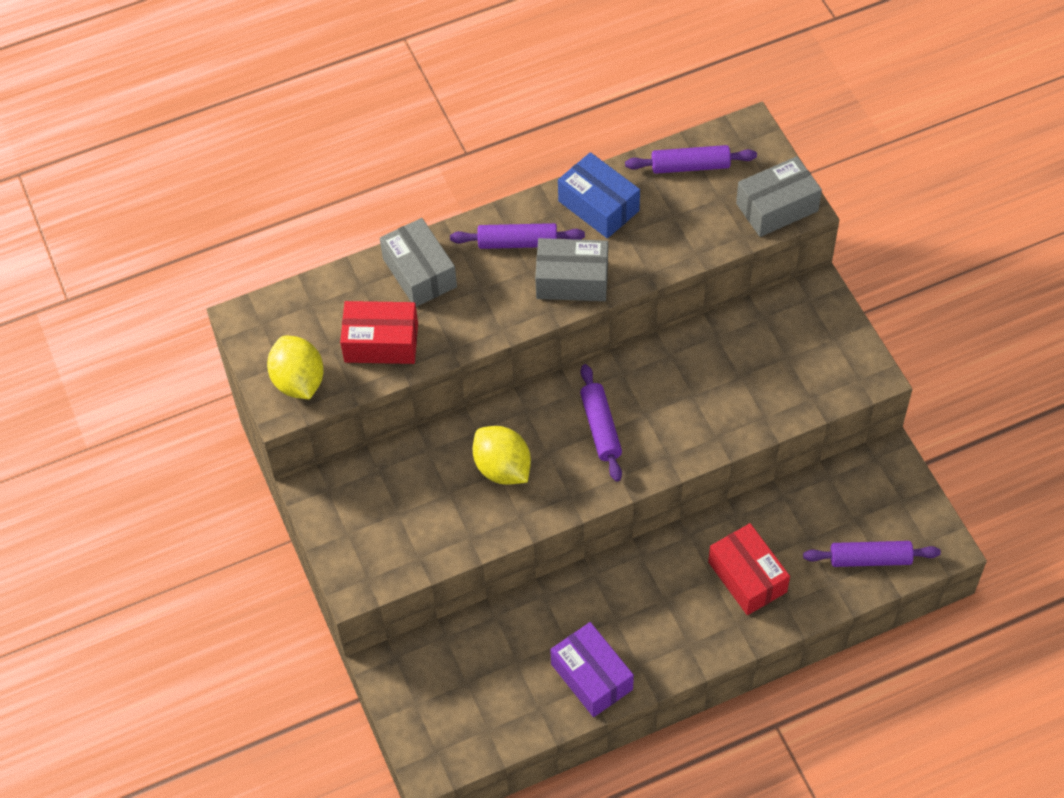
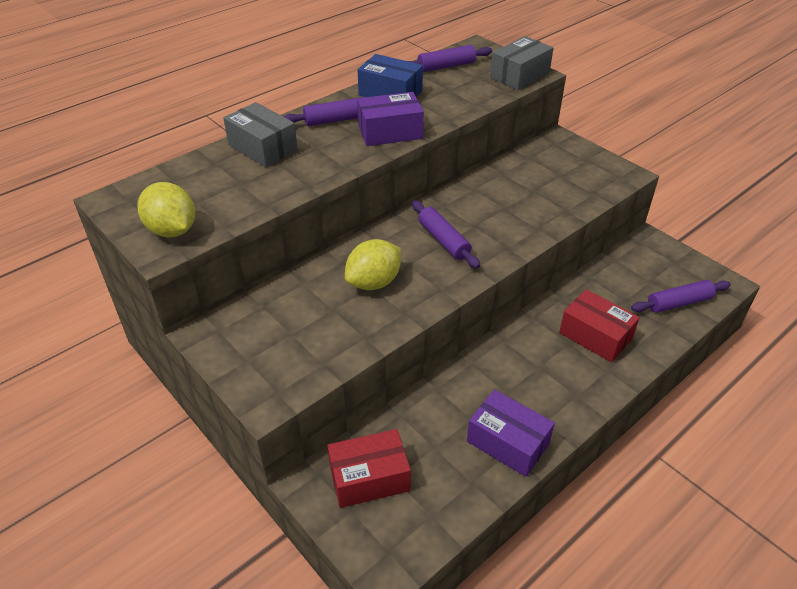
camera: 20 degrees left, 15 degrees down
(381, 342) = (243, 192): red box -> red box (369, 478)
(502, 468) = (374, 282): yellow lemon -> yellow lemon turned 75 degrees counterclockwise
(572, 280) = (390, 132): grey box -> purple box

